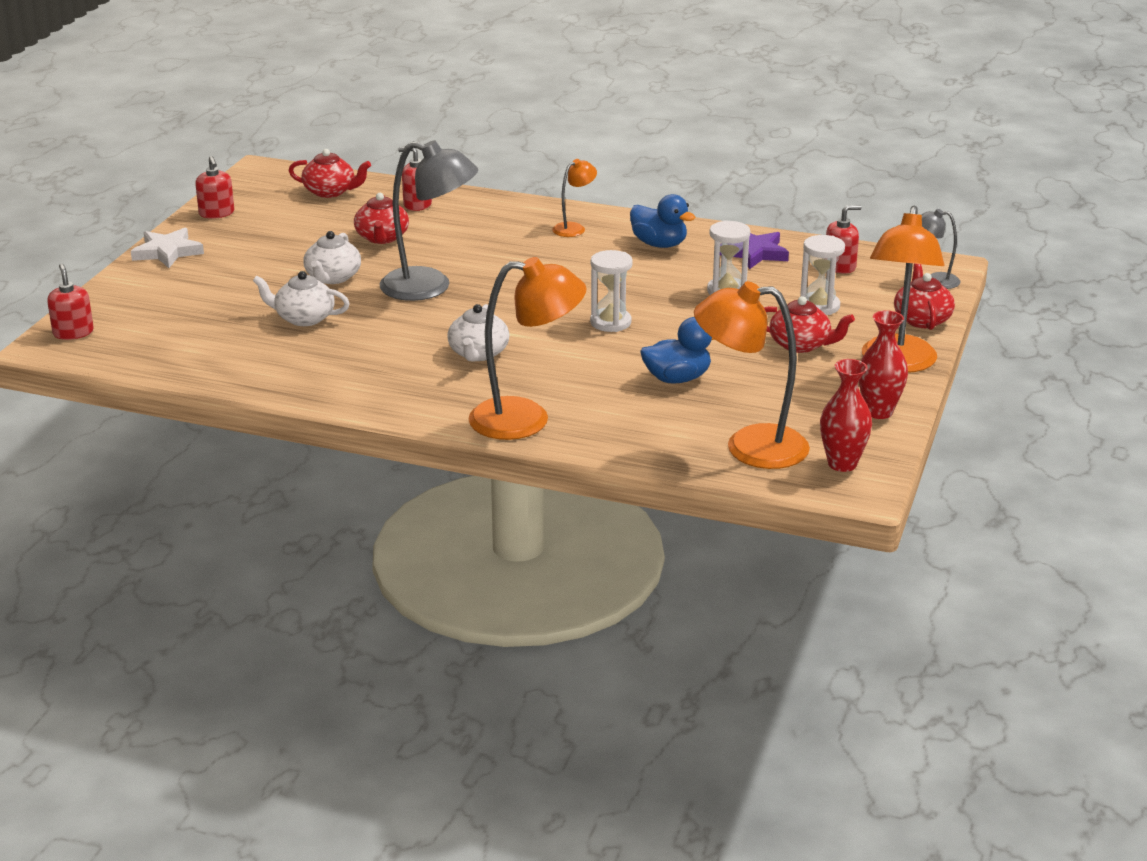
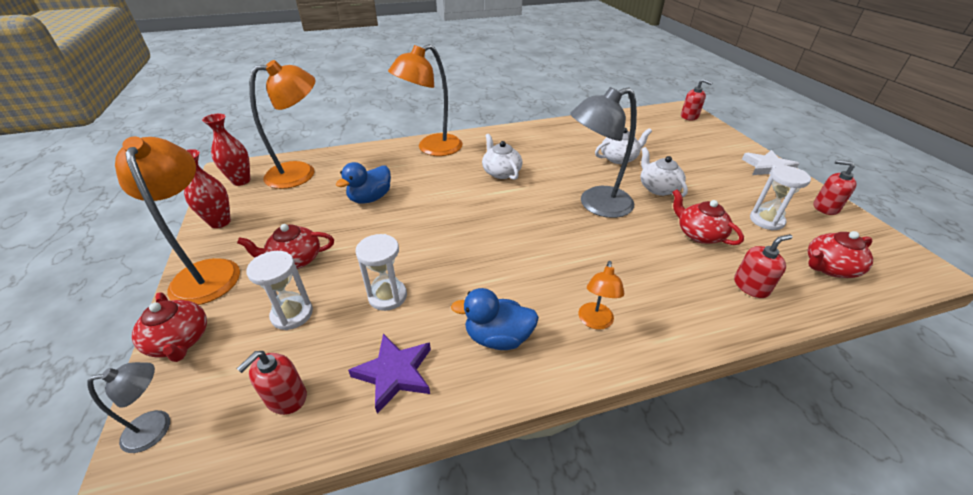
camera: 145 degrees right, 10 degrees up
(610, 322) = (450, 224): white hourglass -> white hourglass (766, 220)

